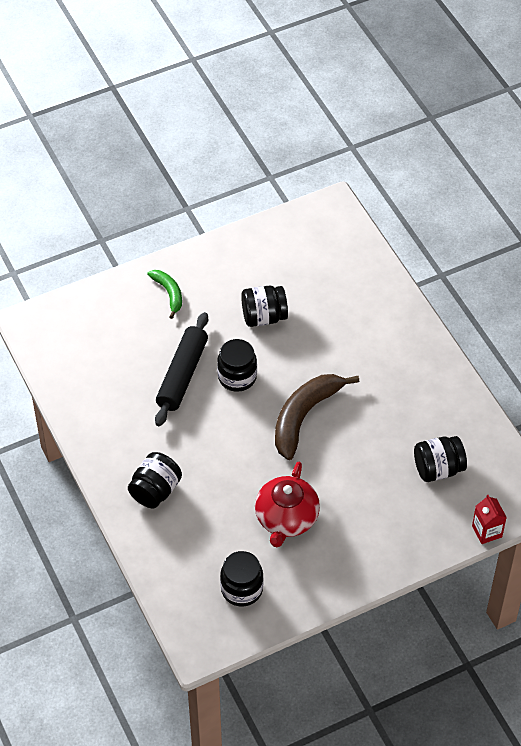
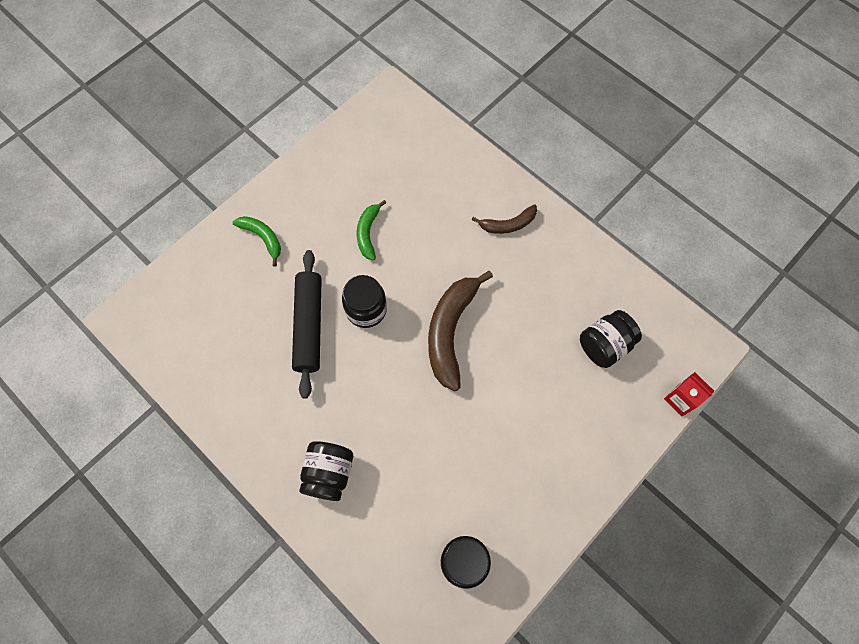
camera: 20 degrees left, 15 degrees up
(264, 317) = (368, 233): black jar -> green banana
(286, 518) = (477, 457): red teapot -> none
(394, 347) = (508, 224): none -> brown banana

